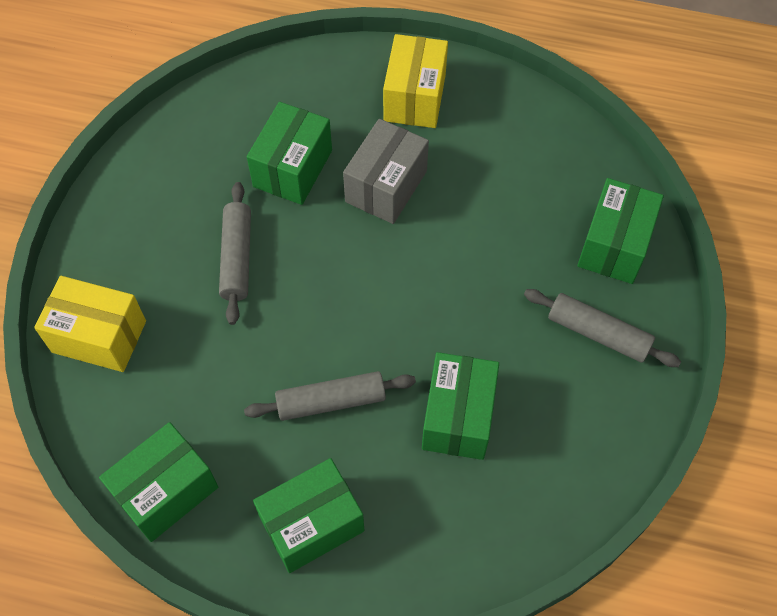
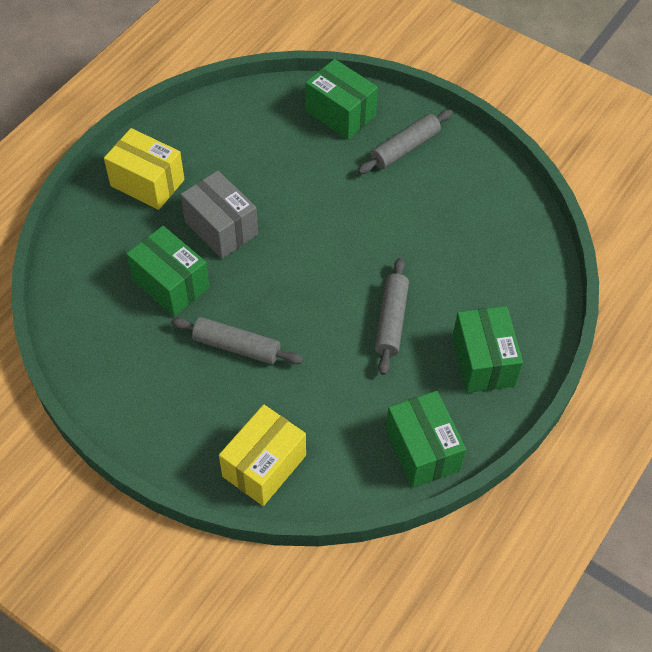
camera: 70 degrees left, 5 degrees down
(458, 417) = (435, 248): green box -> none

